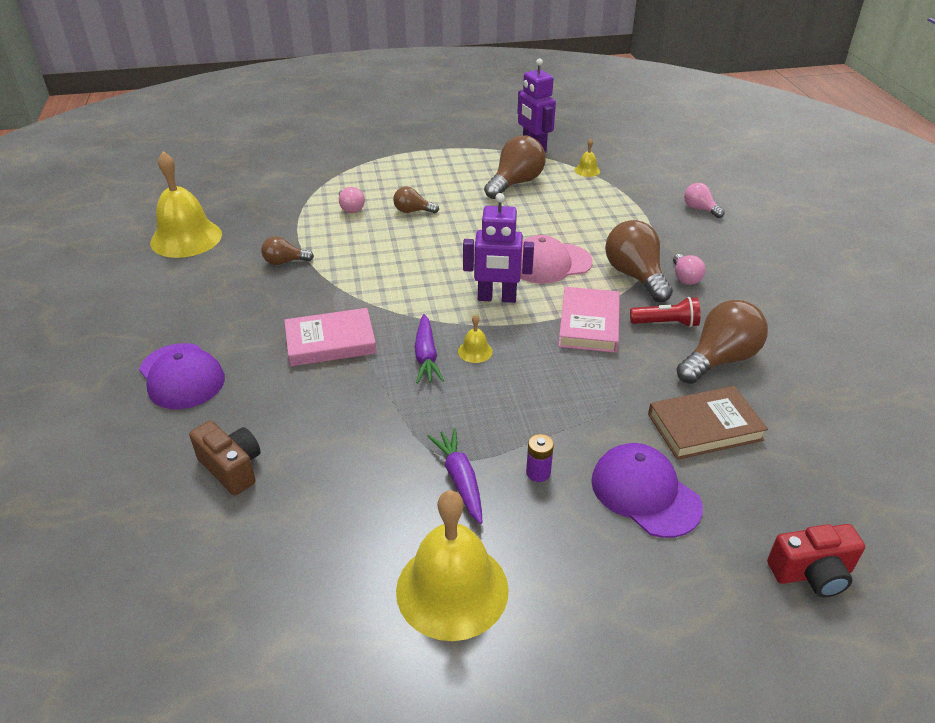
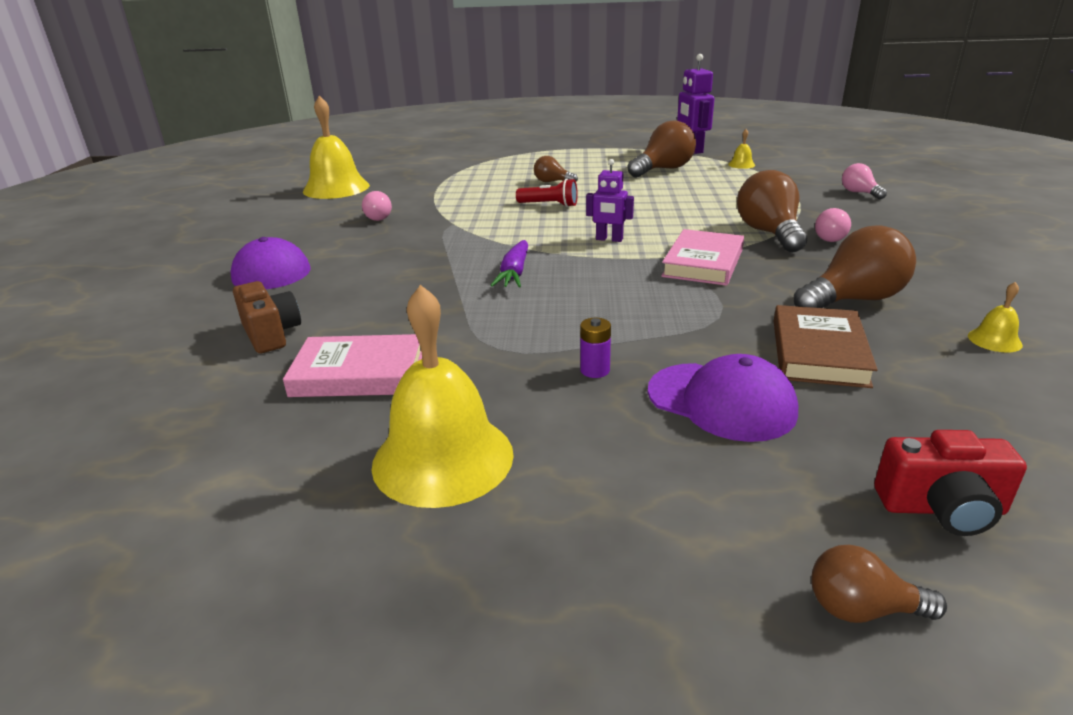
camera: 15 degrees right, 10 degrees down
(284, 262) = (413, 206): brown light bulb -> brown light bulb (862, 609)
(330, 342) = (424, 257): pink book -> pink book (358, 373)
(350, 208) = (494, 178): pink light bulb -> pink light bulb (378, 217)
(460, 480) = (501, 367): purple carrot -> none
(475, 351) = (568, 273): yellow bell -> yellow bell (994, 340)
(497, 298) = (609, 239): purple robot -> purple robot, size x0.64
(550, 263) = (677, 220): pink cap -> none
(645, 493) = (721, 401): purple cap -> purple cap turned 150 degrees clockwise
(666, 323) = (794, 268): red flashlight -> red flashlight (549, 205)
(704, 427) = (818, 352): brown book -> brown book turned 75 degrees counterclockwise

